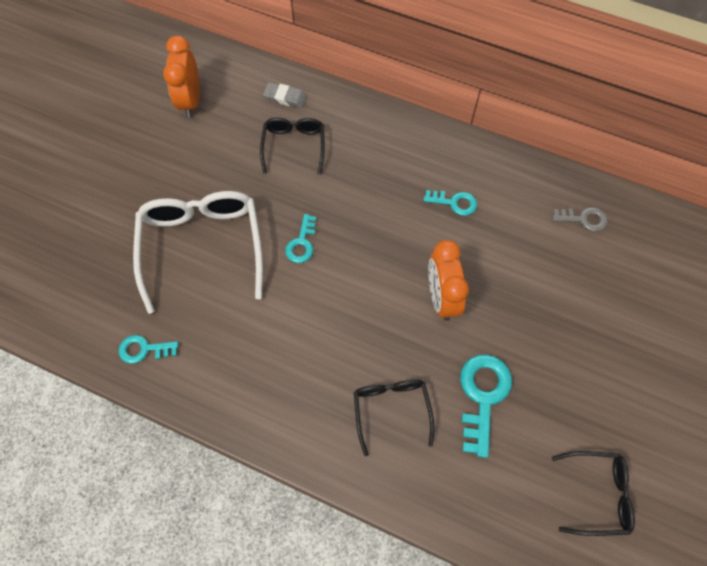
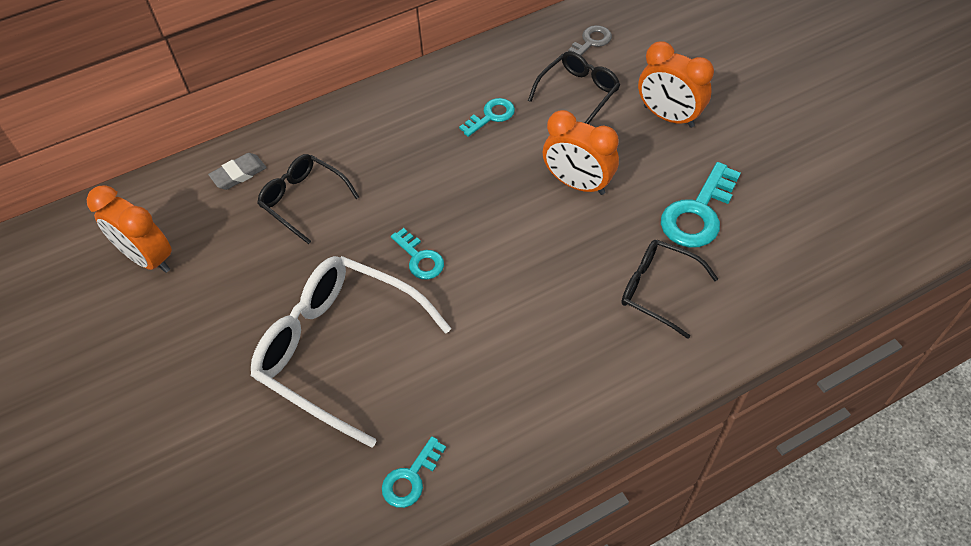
camera: 50 degrees left, 10 degrees down
(482, 396) = (698, 213): turquoise key -> turquoise key turned 105 degrees counterclockwise
(558, 319) = (668, 116): none -> orange clock
(597, 494) = (844, 189): black glasses -> black glasses (578, 93)

